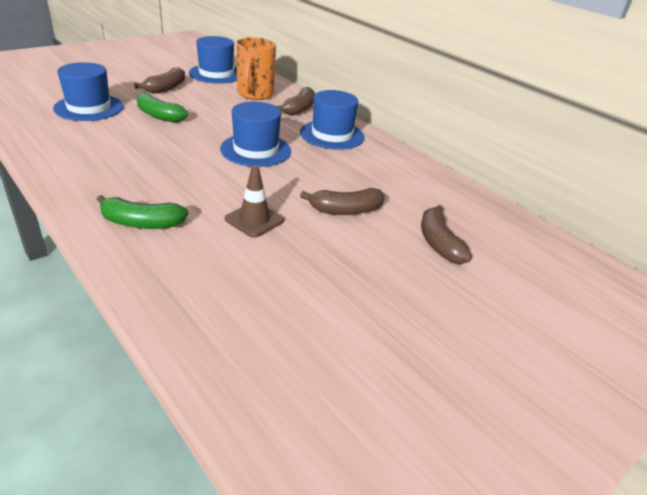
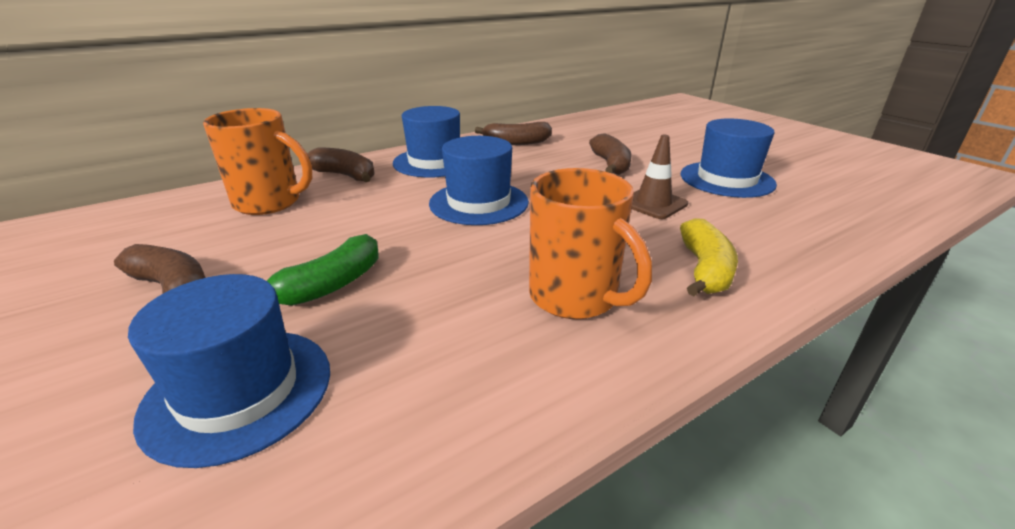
camera: 80 degrees left, 5 degrees down
(125, 174) = (575, 298): none -> orange mug
(142, 223) = (704, 270): green banana -> yellow banana
(216, 74) = (131, 237): blue hat -> blue hat (726, 179)
(439, 243) = (645, 139): brown banana -> brown banana (516, 143)

